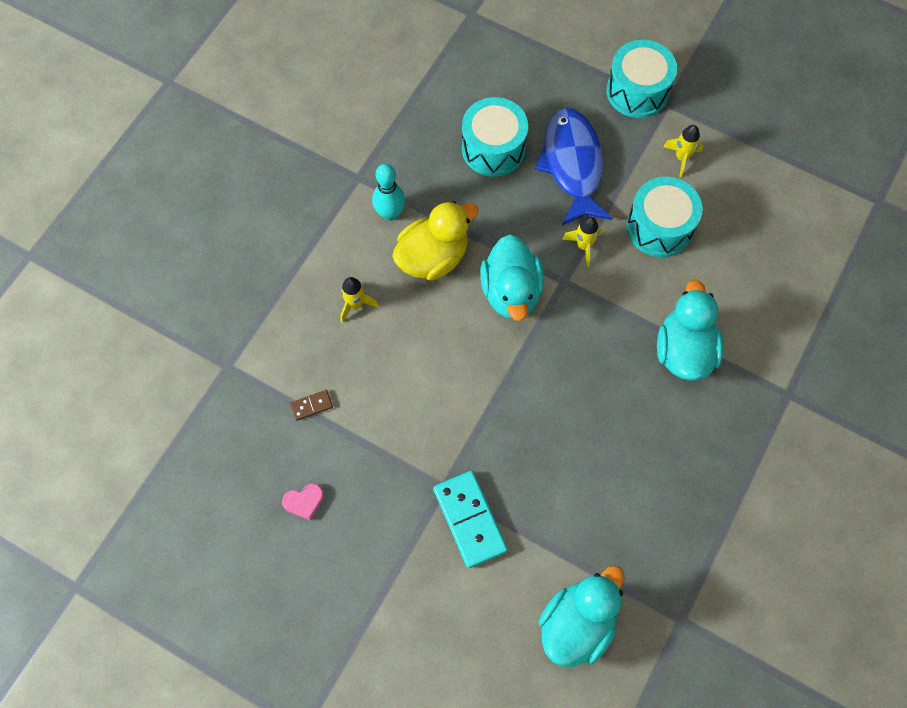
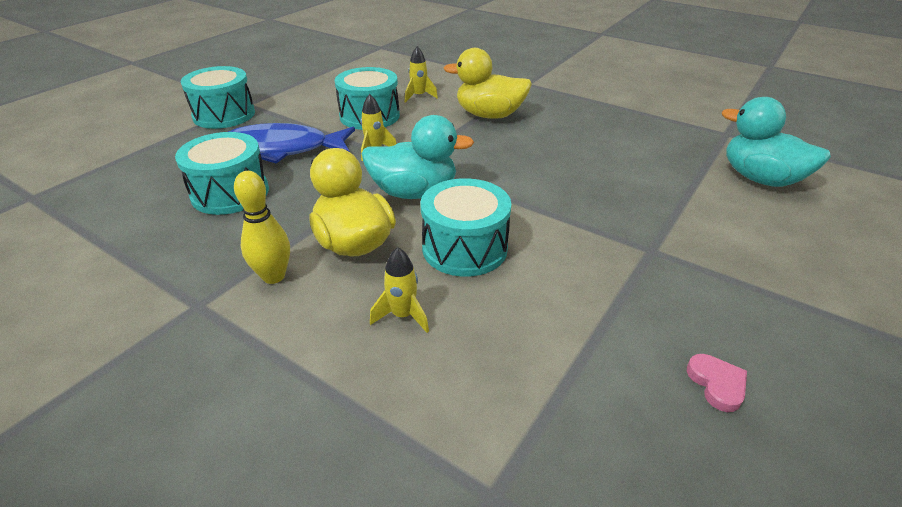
camera: 85 degrees left, 30 degrees down
(311, 405) = (561, 371): brown domino -> none
(390, 213) = (273, 276): turquoise bowling pin -> yellow bowling pin
(434, 339) = (464, 248): none -> turquoise drum
(470, 519) = (684, 234): turquoise domino -> none
(681, 158) = (306, 102): yellow rocket -> yellow rocket (419, 96)
(683, 350) = (489, 115): turquoise duck -> yellow duck

